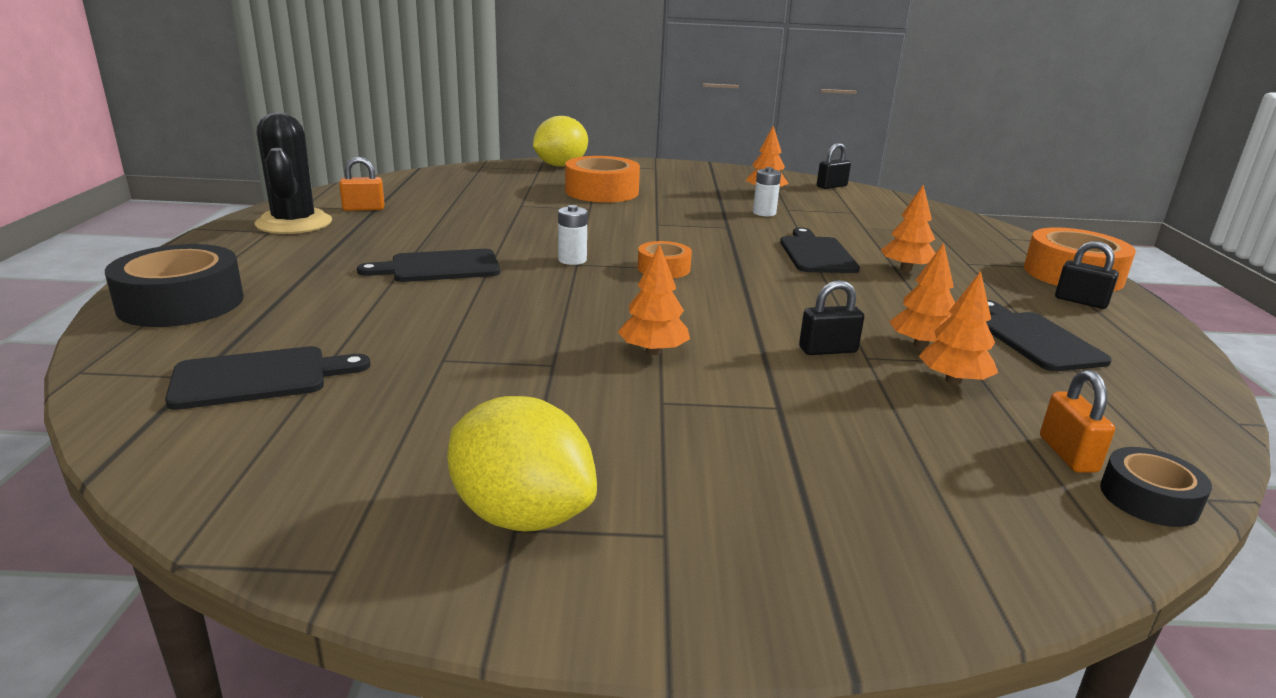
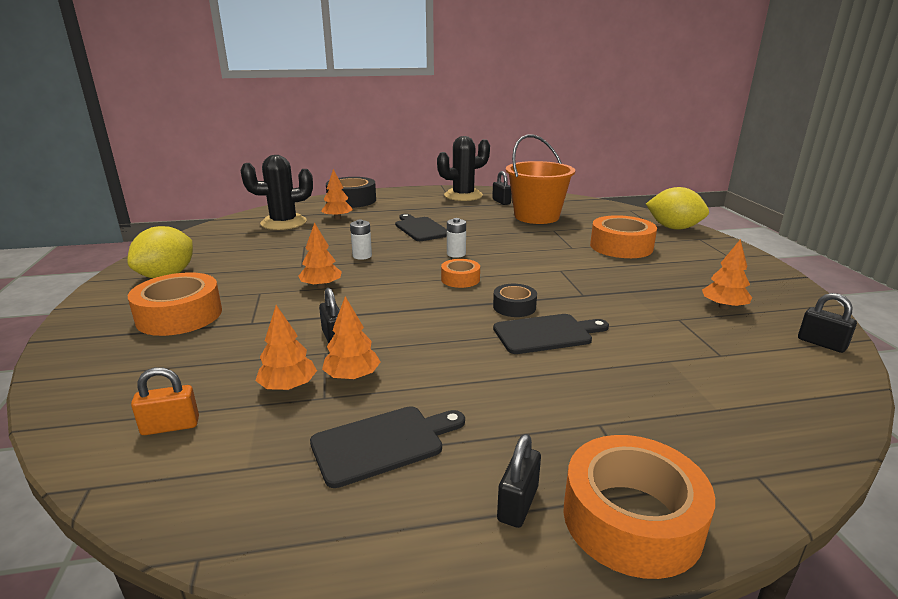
camera: 80 degrees right, 0 degrees up
(258, 377) = (283, 223): black cutting board -> black cactus
(363, 208) = (501, 202): orange padlock -> black padlock
(458, 203) = (536, 216): none -> orange bucket
(743, 477) = (179, 315): none -> orange tape
(764, 213) = (648, 308): white battery -> white battery (362, 256)
(906, 269) = (541, 380): orange tree -> orange tree (337, 218)
(1148, 498) = (102, 454): black tape -> black tape (514, 307)

